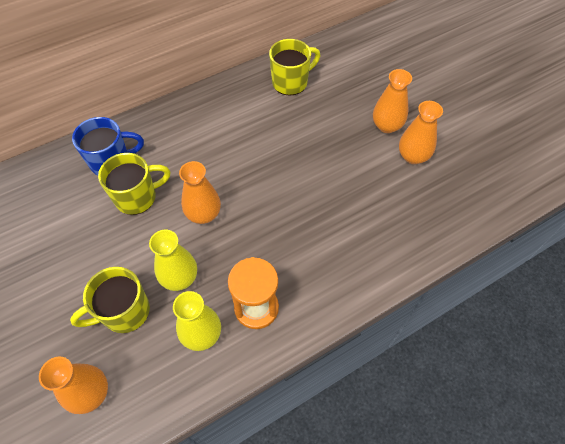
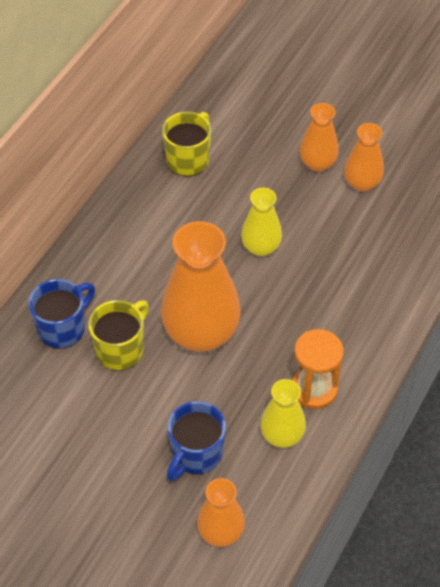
camera: 30 degrees left, 5 degrees down
(124, 312) = (196, 454): yellow mug -> blue mug
(180, 278) = (224, 400): yellow vase -> yellow vase (261, 247)
(203, 214) = (201, 333): orange vase -> orange vase, size x1.83

